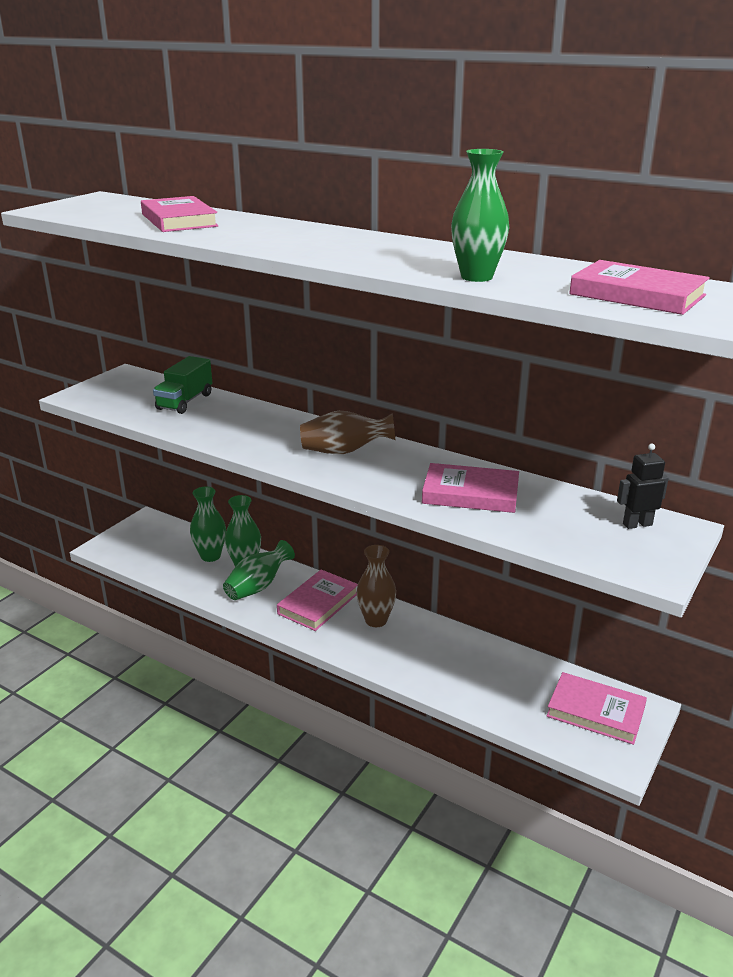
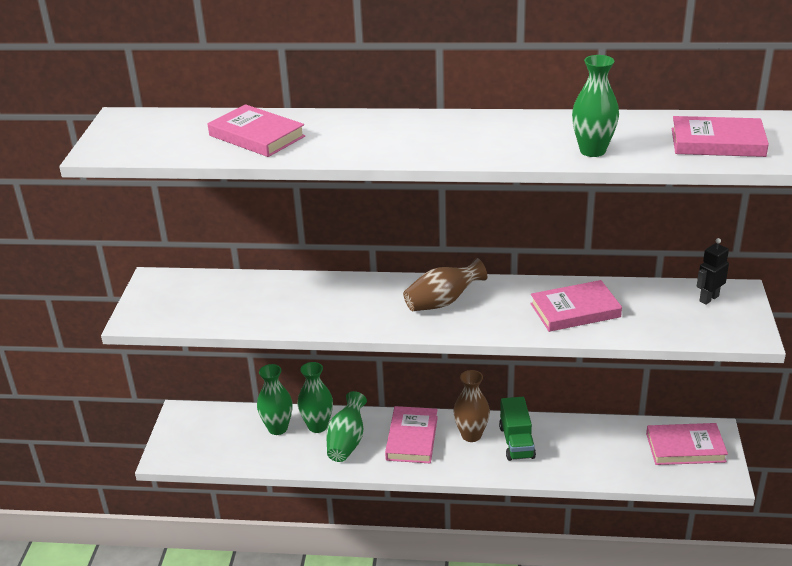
camera: 25 degrees left, 5 degrees up
(185, 401) = (249, 293): green truck -> green truck (516, 442)

